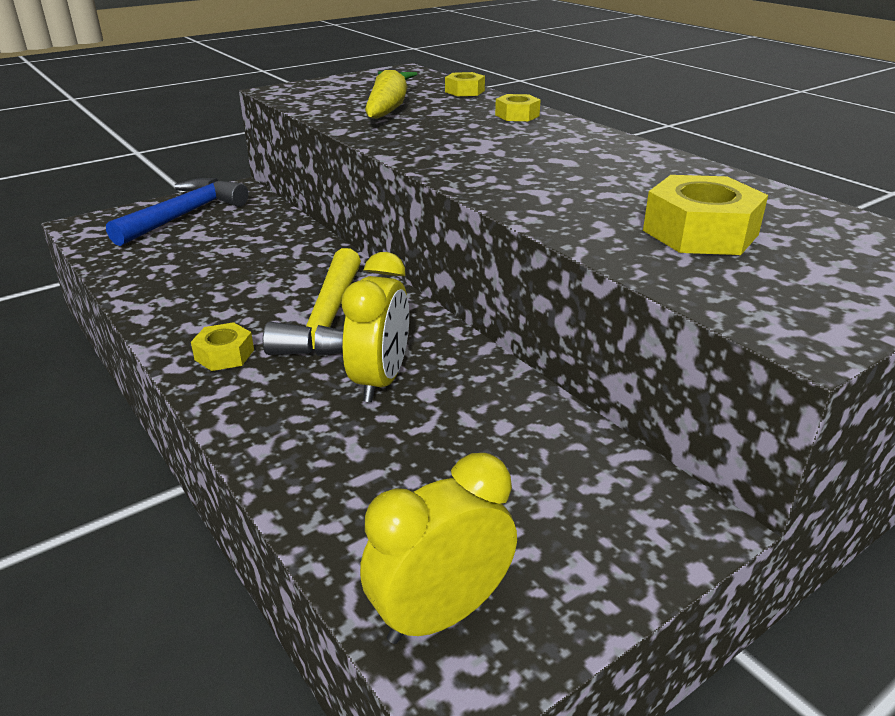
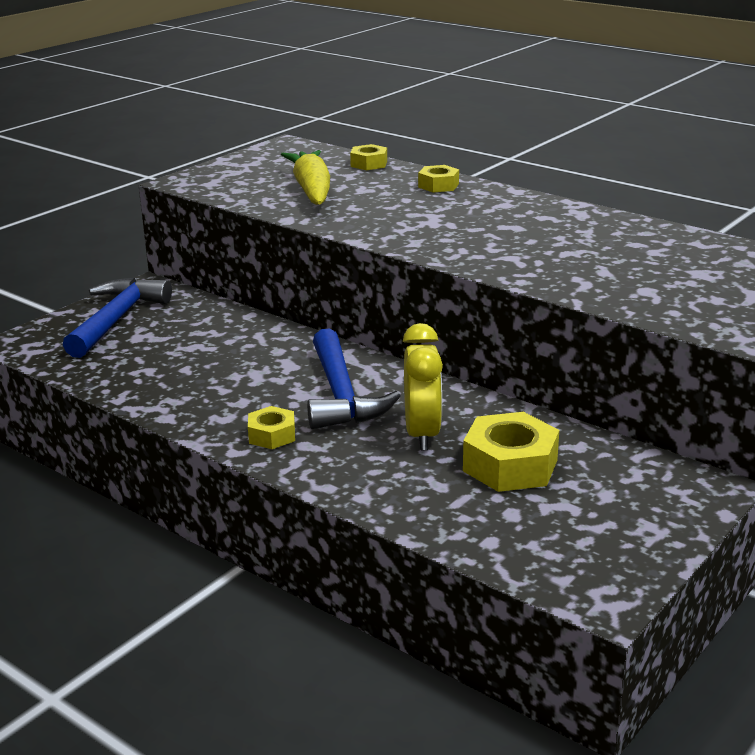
camera: 15 degrees left, 5 degrees down
(328, 321) = (341, 395): yellow hammer -> blue hammer
(440, 614) = (571, 568): yellow clock -> none
(700, 232) = (656, 276): yellow nut -> yellow nut (510, 465)

